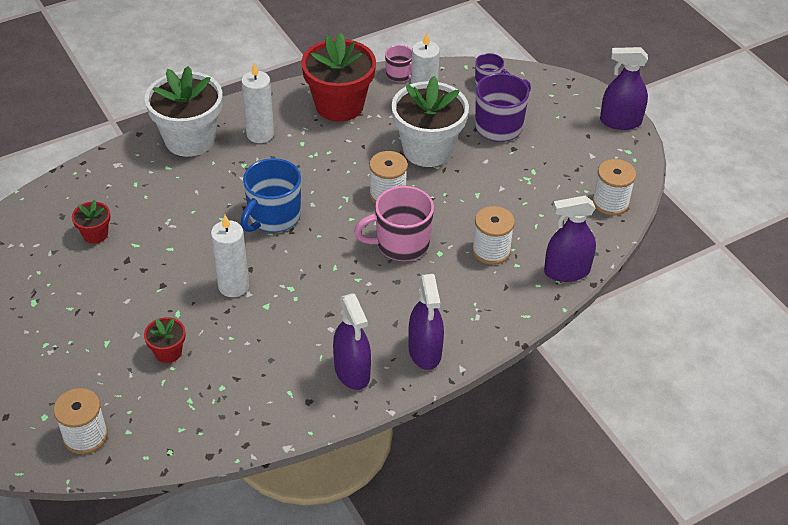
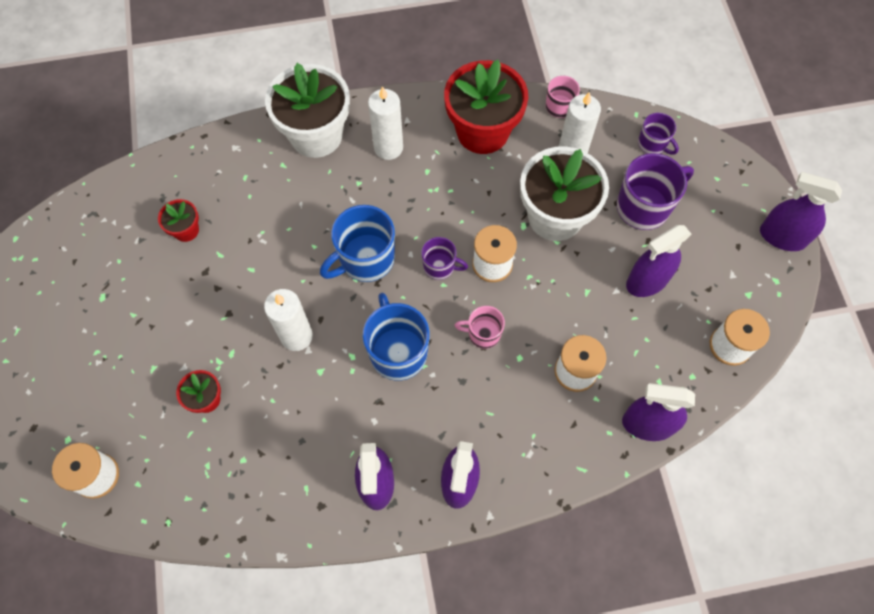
camera: 20 degrees right, 20 degrees up
(331, 274) = (398, 351): none -> blue mug
(342, 206) = (440, 266): none -> purple mug
(401, 244) = (483, 334): pink mug -> pink mug, size x0.57
(524, 175) = (647, 281): none -> purple spray bottle

